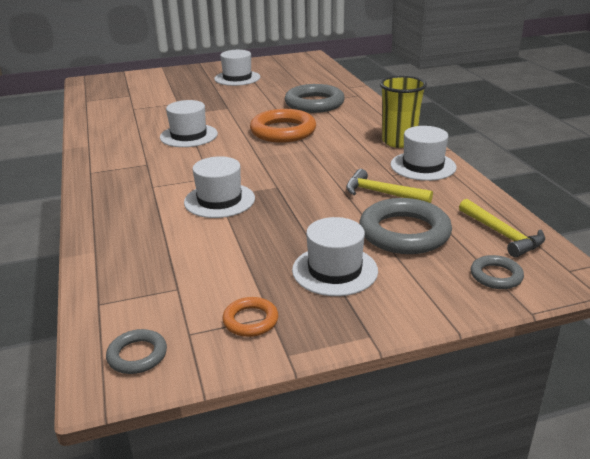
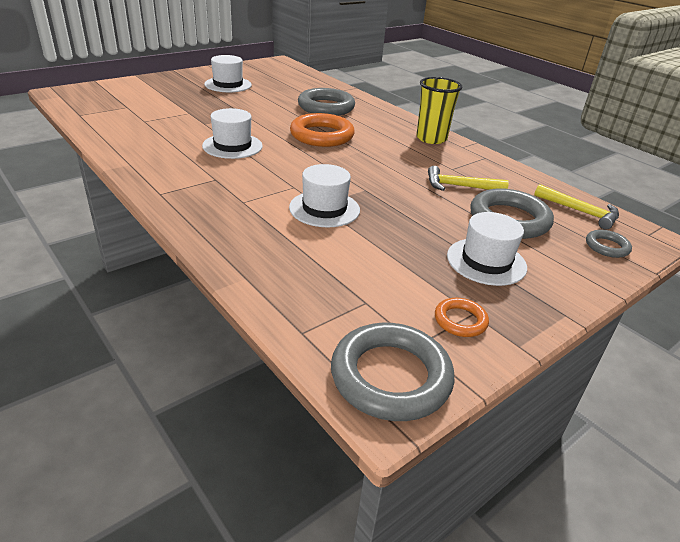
camera: 25 degrees left, 5 degrees up
(137, 355) = (390, 377): grey ring -> grey ring, size x1.99
(423, 166) = (470, 159): white hat -> none

